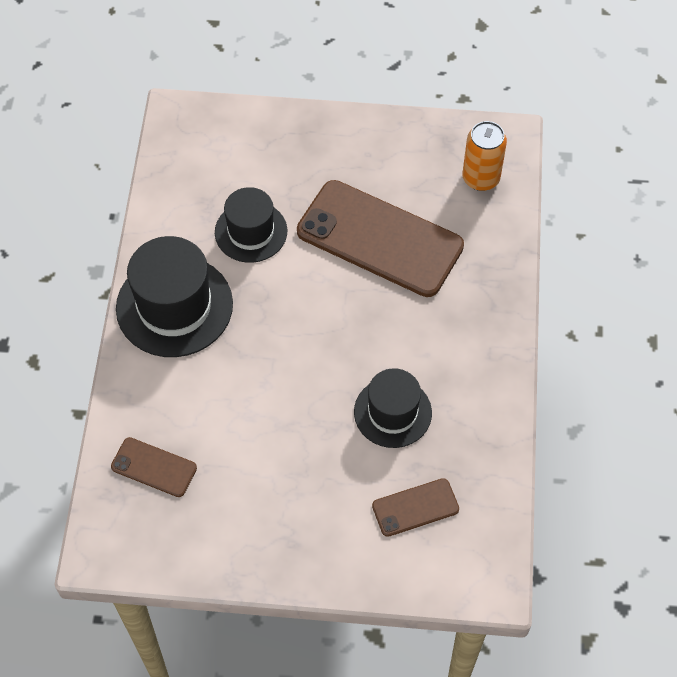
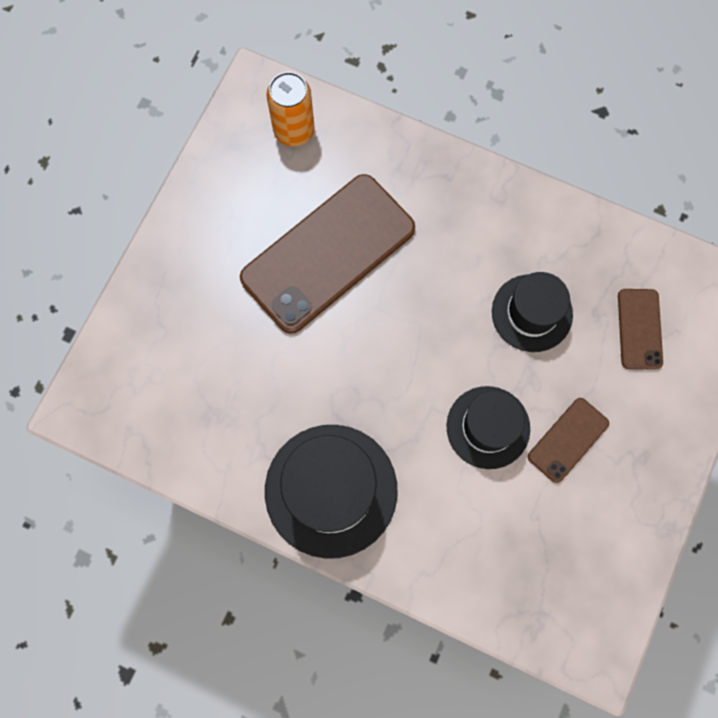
camera: 70 degrees left, 15 degrees up
(154, 467) = (517, 571): brown phone -> brown phone (568, 440)
(251, 232) = (268, 380): black hat -> black hat (488, 427)

